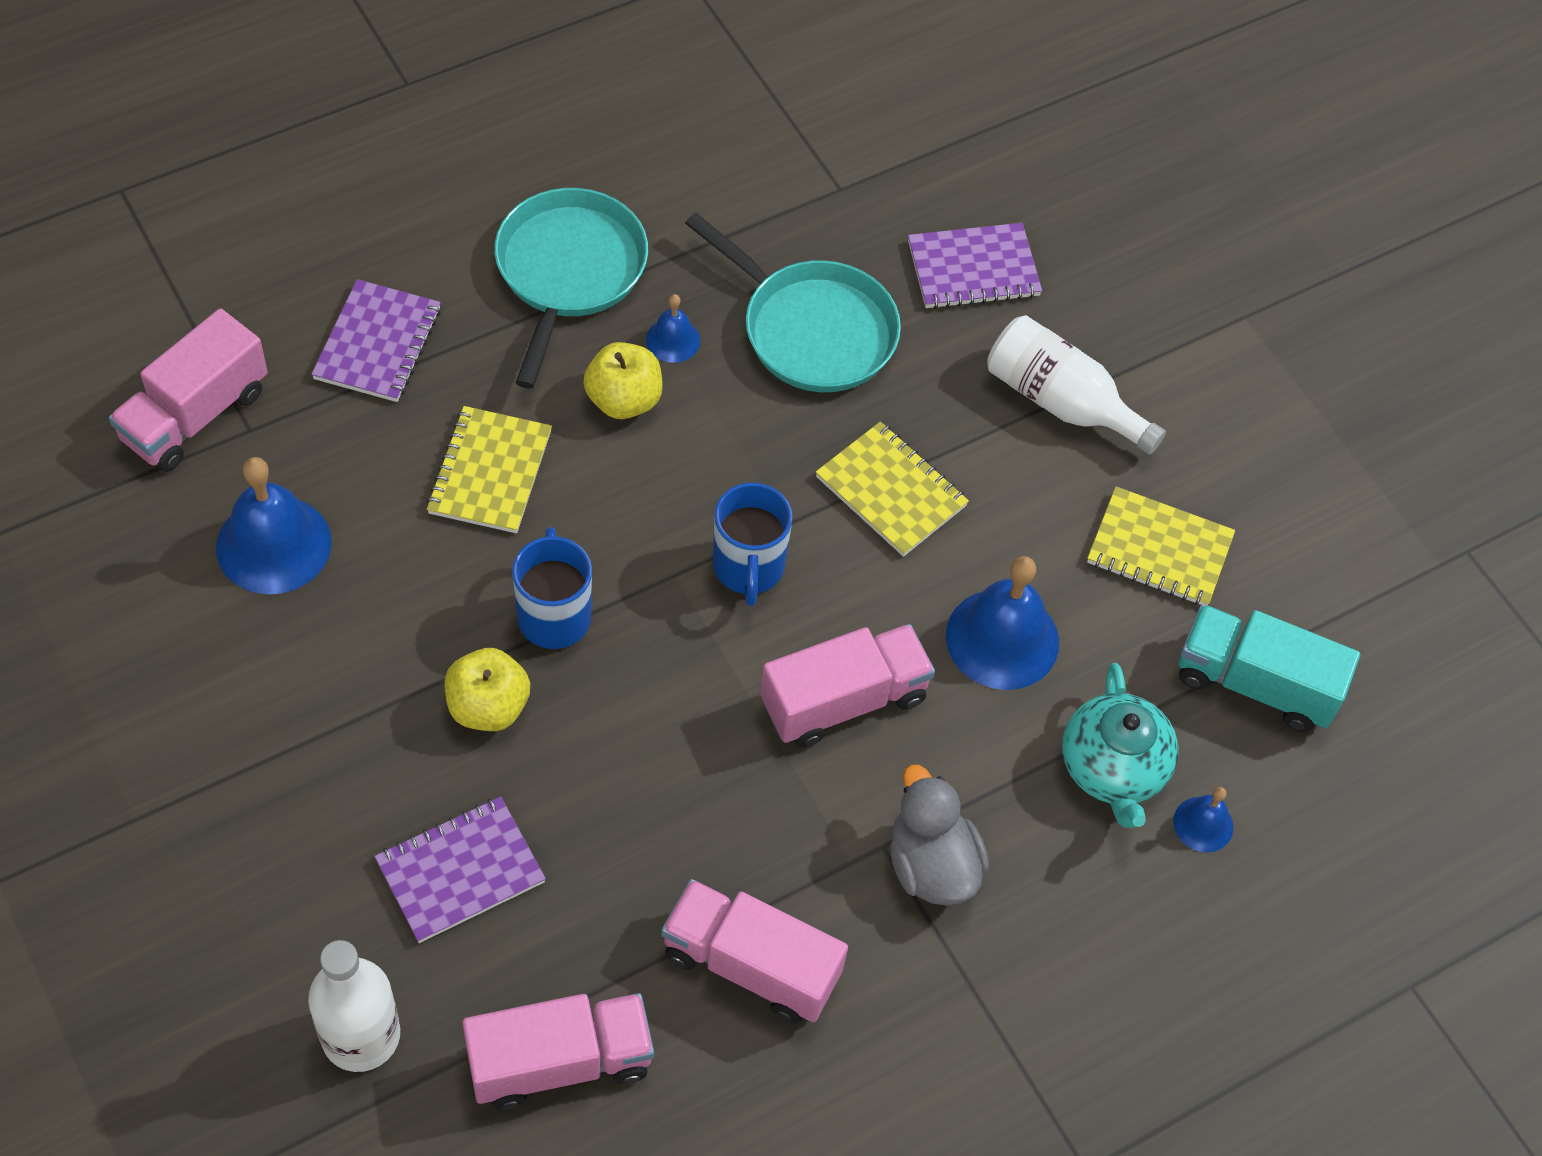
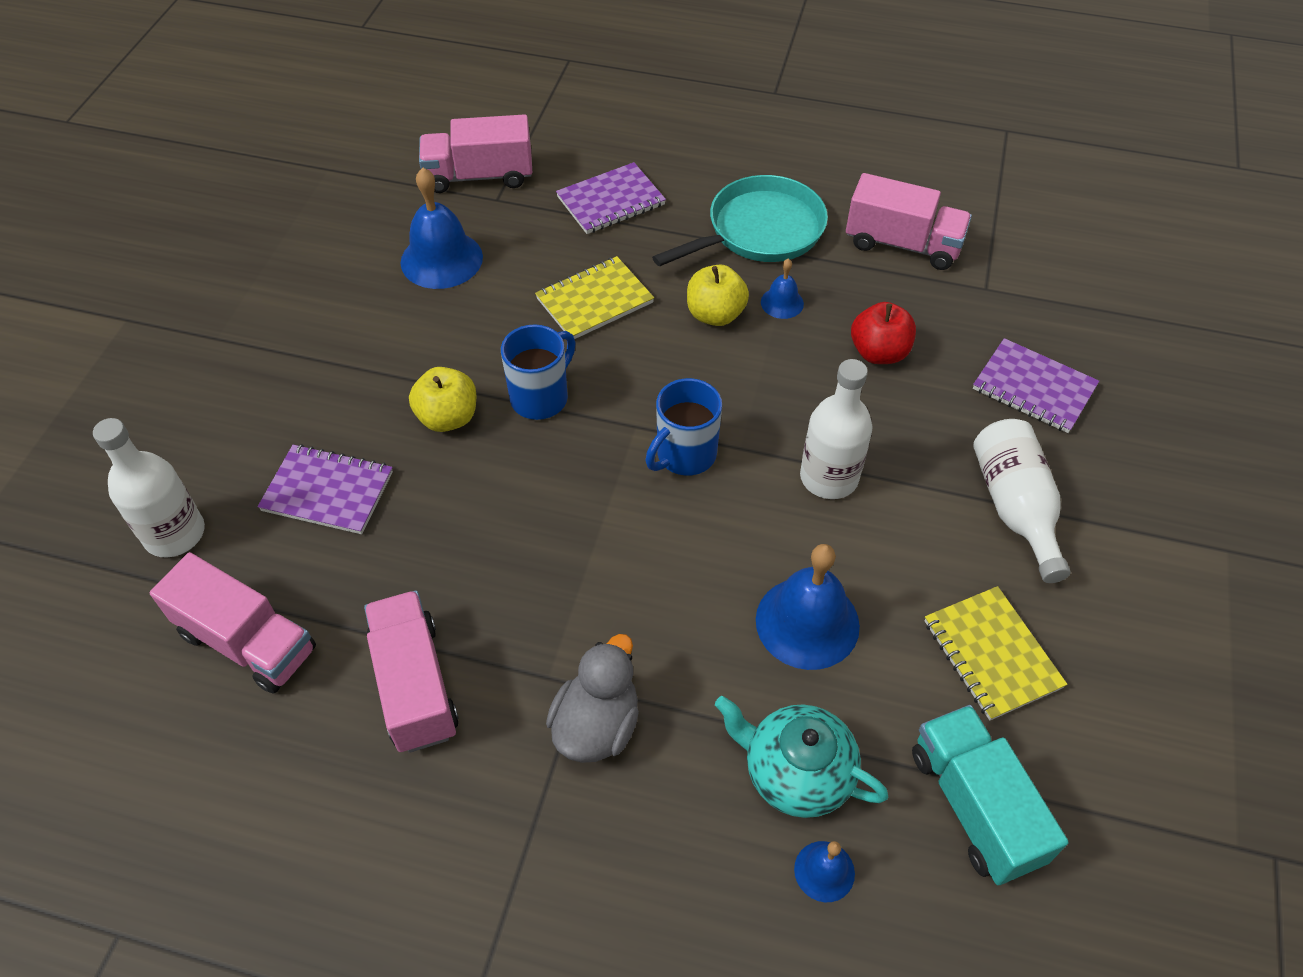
camera: 50 degrees right, 5 degrees down
(812, 330) = (879, 352): turquoise pan -> red apple
(843, 701) = (656, 576): pink truck -> pink truck (902, 244)
(891, 491) = (829, 477): yellow notebook -> white bottle
(1113, 768) = (796, 772): turquoise teapot -> turquoise teapot turned 75 degrees clockwise

